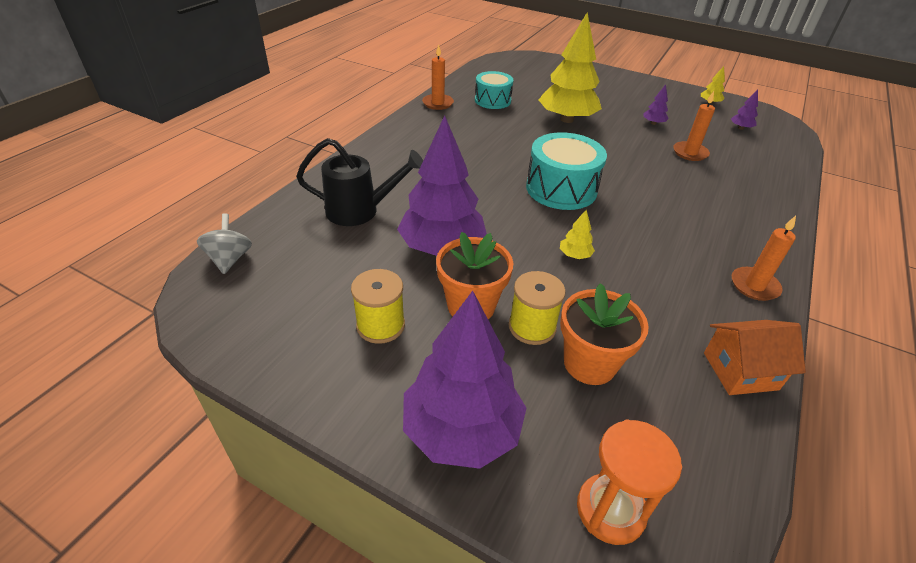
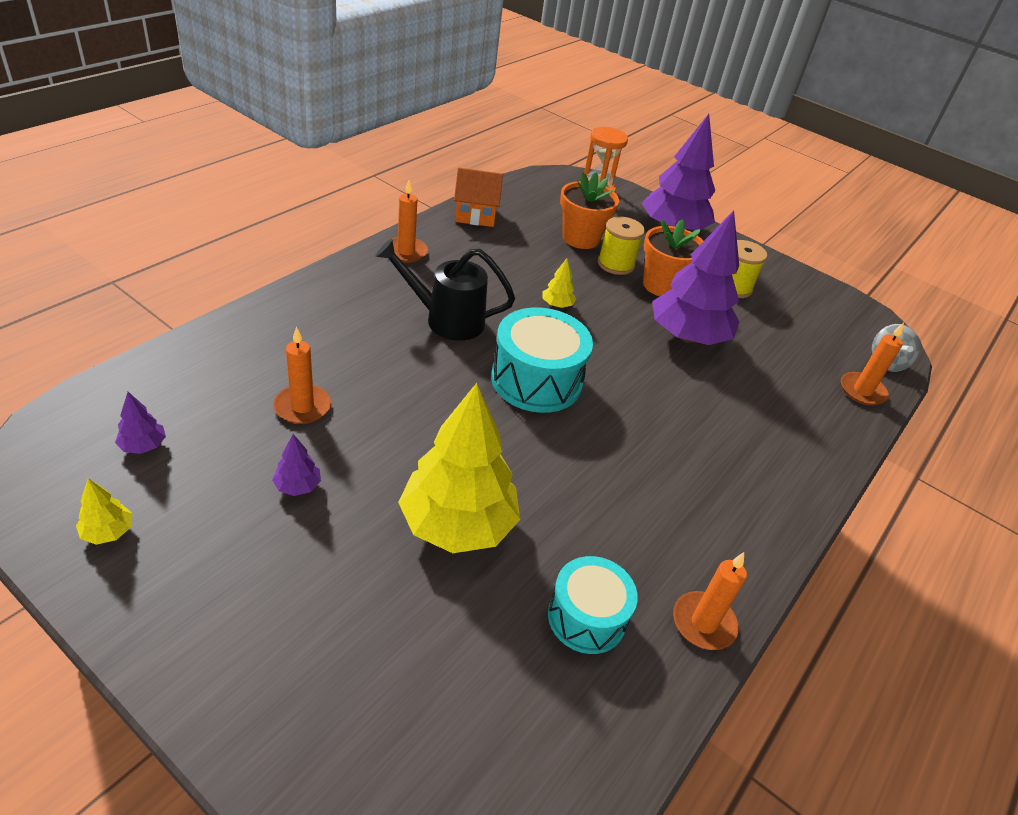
camera: 175 degrees left, 0 degrees up
(278, 225) = (862, 391): none -> orange candle
(360, 211) = (781, 393): black watering can -> black watering can (446, 320)

